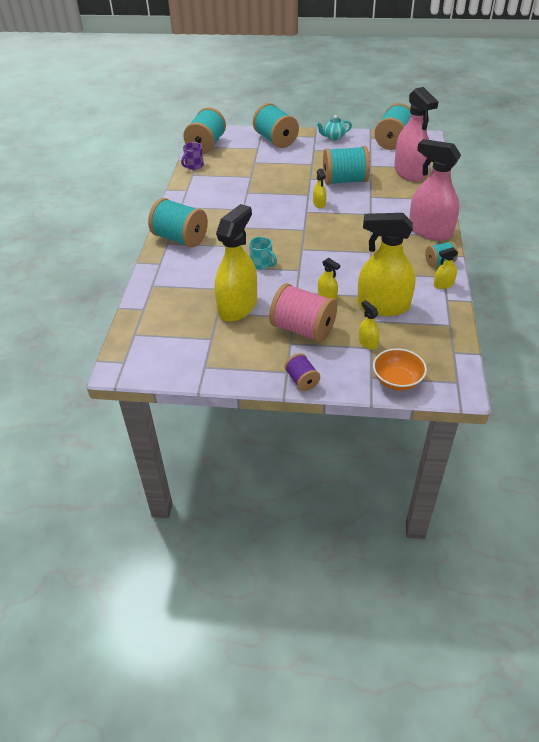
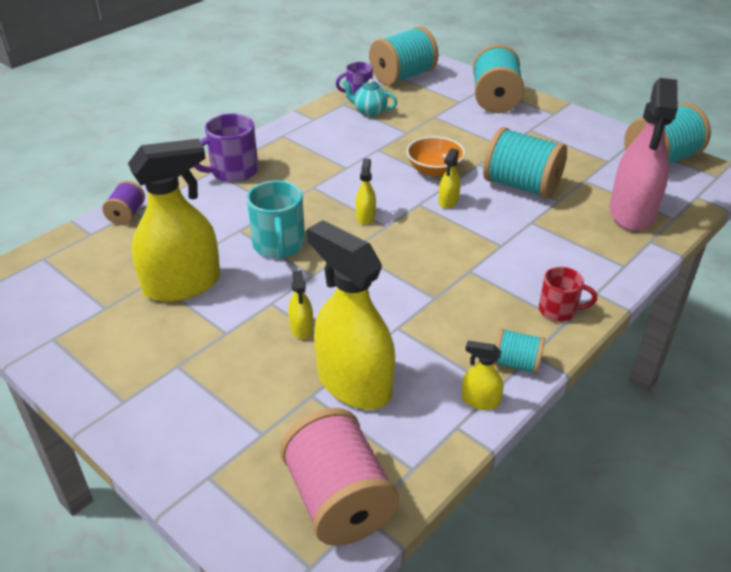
camera: 35 degrees right, 5 degrees down
(180, 238) = (233, 171): turquoise spool -> purple mug
(262, 264) = (279, 245): turquoise mug -> turquoise mug, size x1.55
(302, 380) = (124, 424): purple spool -> purple spool (127, 215)
(303, 329) = (215, 356): pink spool -> pink spool (339, 500)
(333, 138) = (577, 124): turquoise teapot -> turquoise teapot (369, 111)
(367, 343) = (267, 424): yellow spray bottle -> yellow spray bottle (365, 216)
(397, 380) = (232, 505): orange bowl -> orange bowl (434, 170)
(430, 231) = (559, 310): pink spray bottle -> red mug

